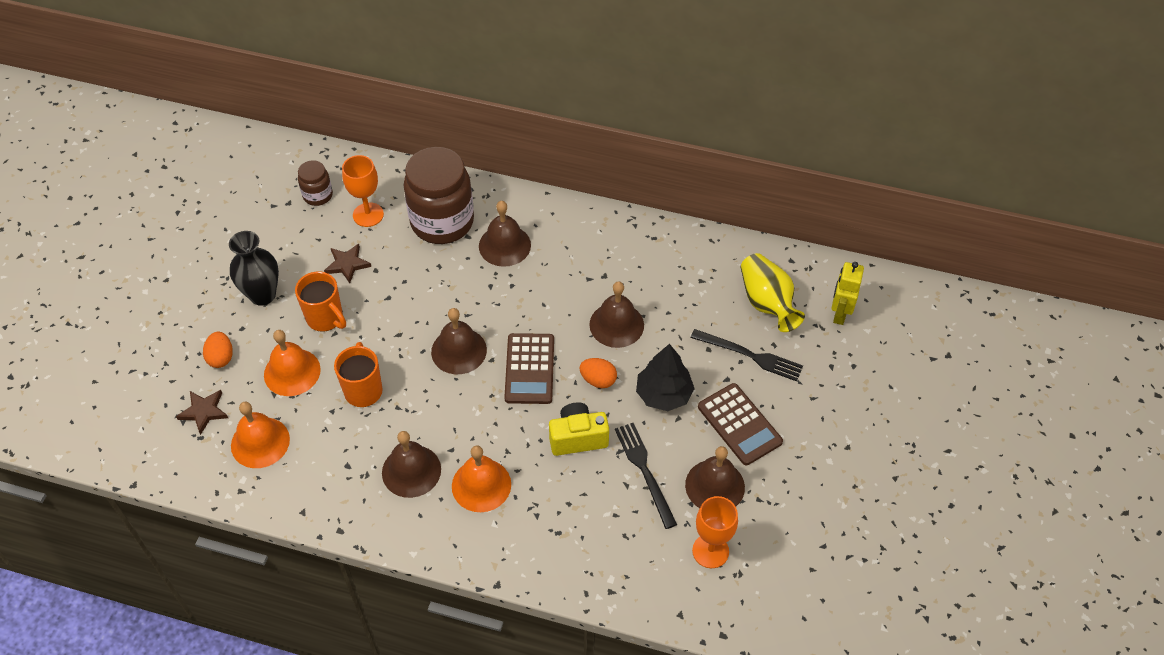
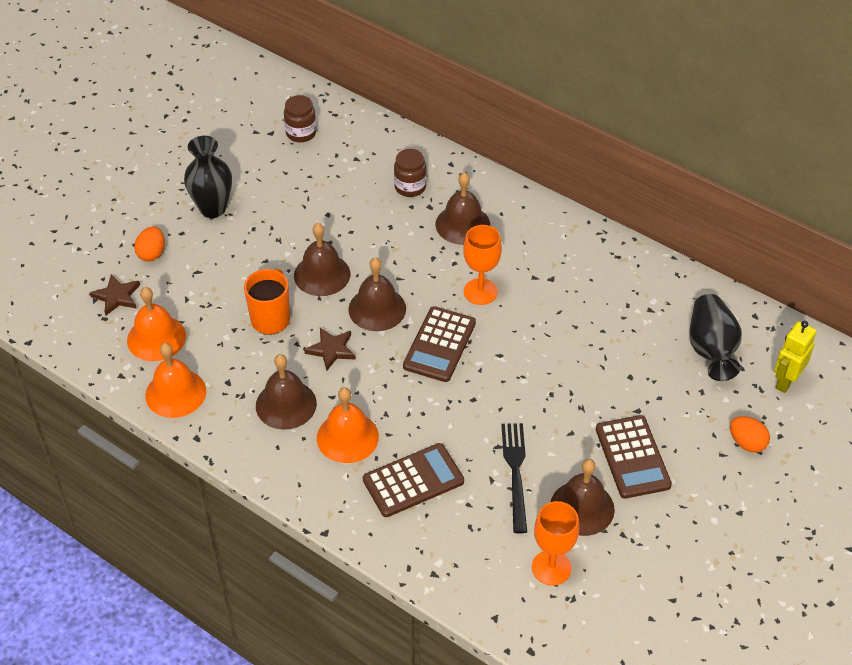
camera: 20 degrees right, 5 degrees down
(292, 372) = (211, 284): orange bell -> orange bell (175, 393)
(326, 318) = (262, 245): orange mug -> none
(347, 264) = (303, 202): brown star -> brown star (331, 350)
(368, 215) = (341, 162): orange goblet -> orange goblet (480, 292)
(442, 222) = (410, 187): brown jar -> brown jar, size x0.48
(557, 508) = (413, 481): none -> brown calculator
(578, 438) = (461, 422): yellow camera -> none
(598, 380) = (504, 374): orange egg -> orange egg (747, 443)
(616, 324) = (544, 327): brown bell -> brown bell (322, 274)
(664, 394) = (565, 406): black tree -> none
(750, 355) = (671, 395): black fork -> none
(767, 303) = (711, 349): yellow vase -> black vase

